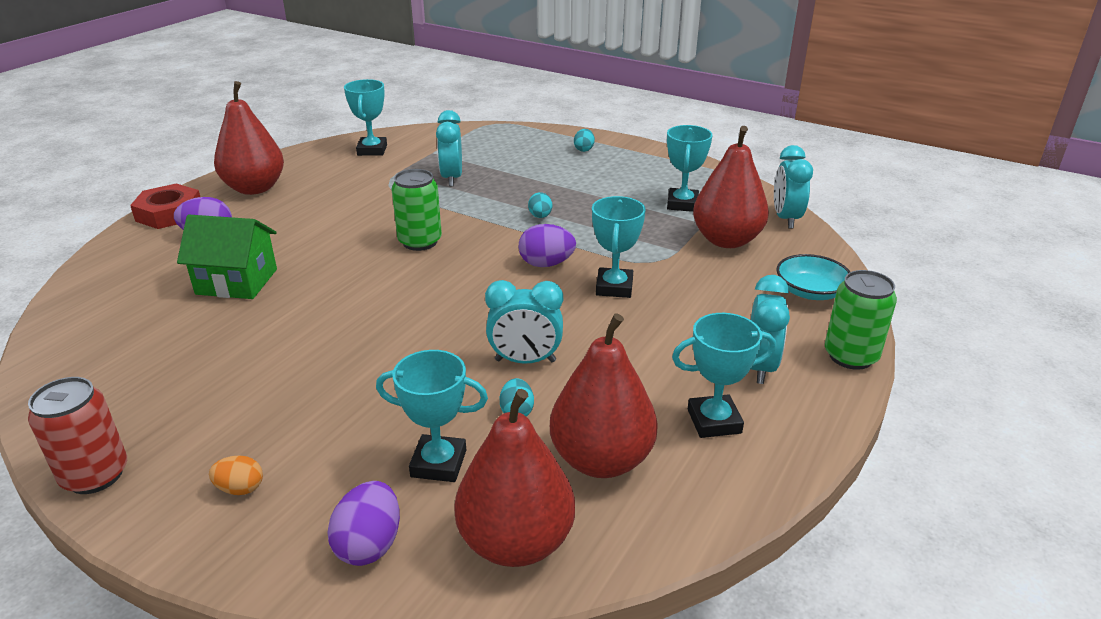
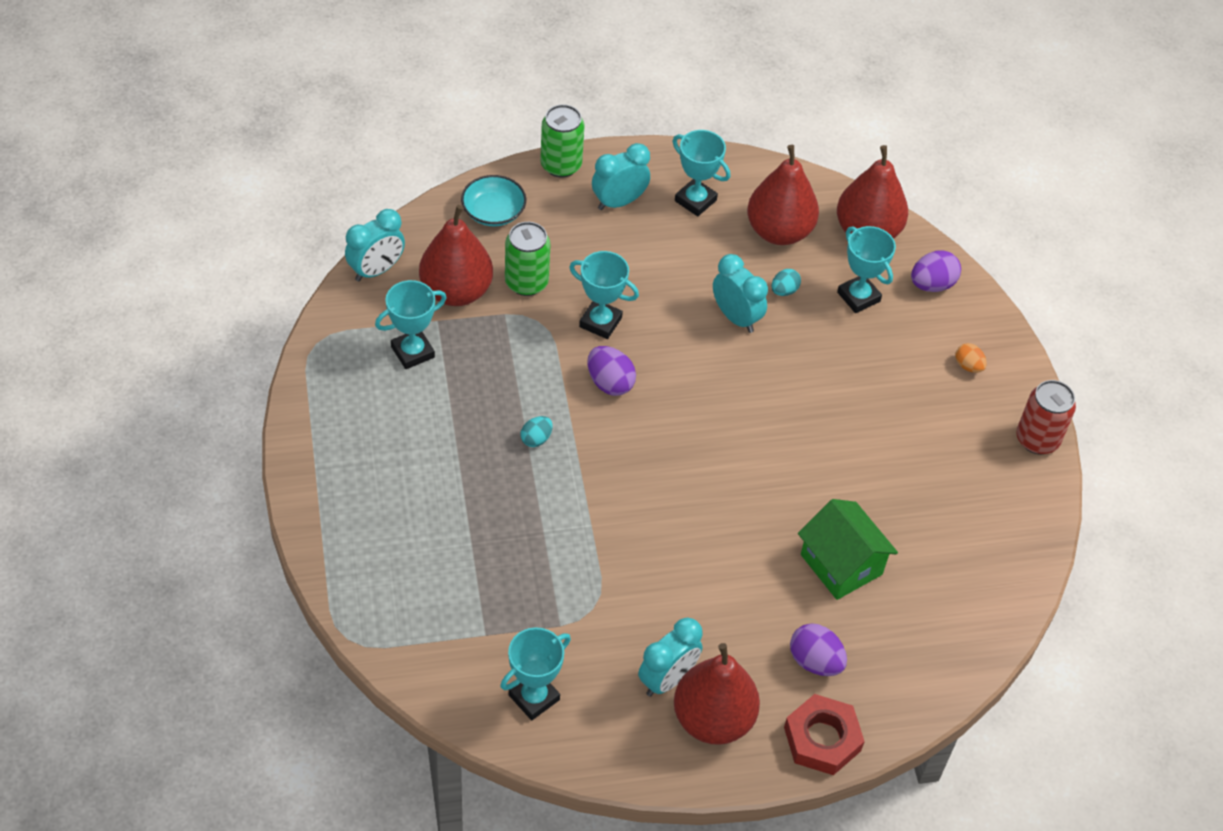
camera: 135 degrees left, 20 degrees up
(420, 242) = (663, 492): green can -> green can (526, 282)
(452, 178) = (528, 565): turquoise clock -> turquoise clock (667, 679)
(584, 149) = (351, 500): turquoise egg -> none
(614, 287) = (600, 322): turquoise trophy -> turquoise trophy turned 60 degrees clockwise

